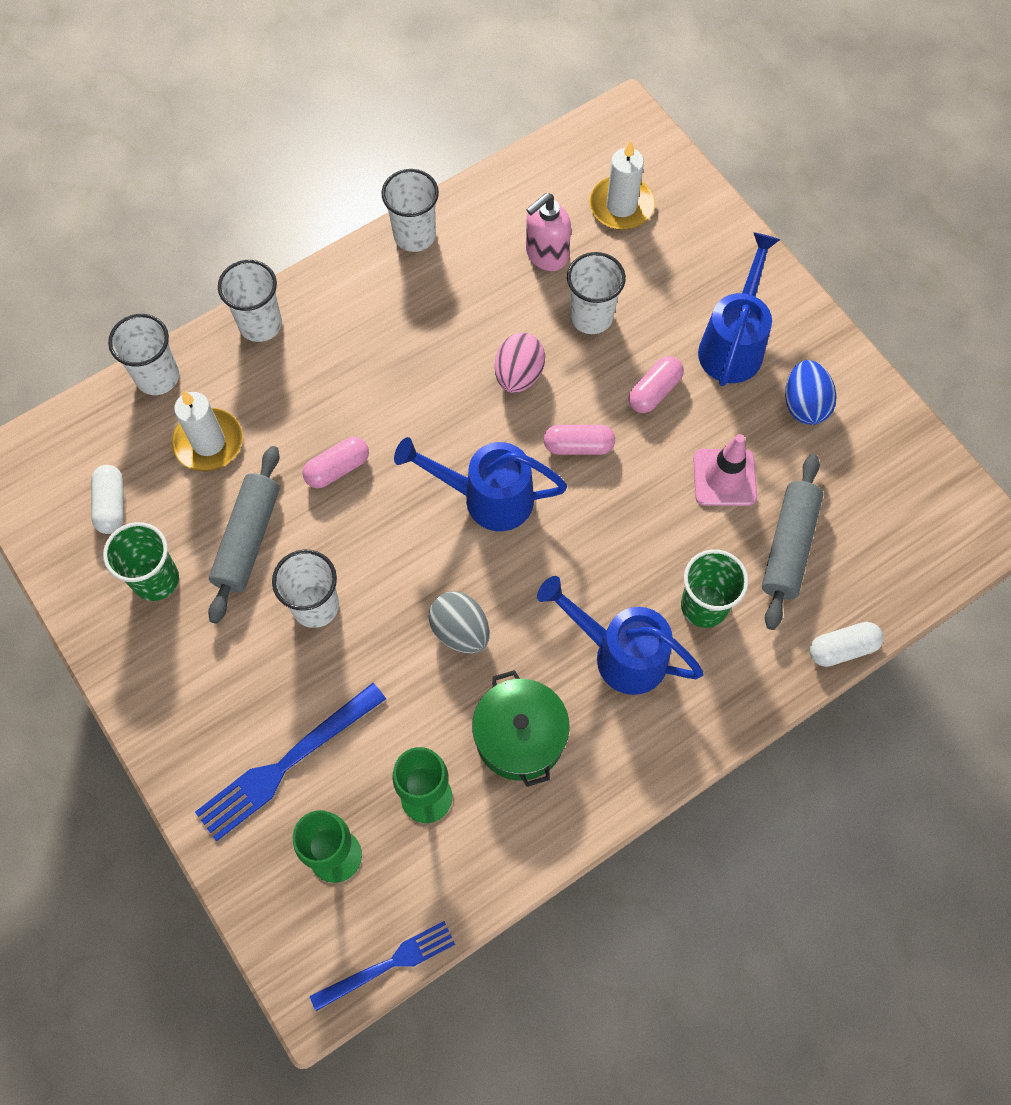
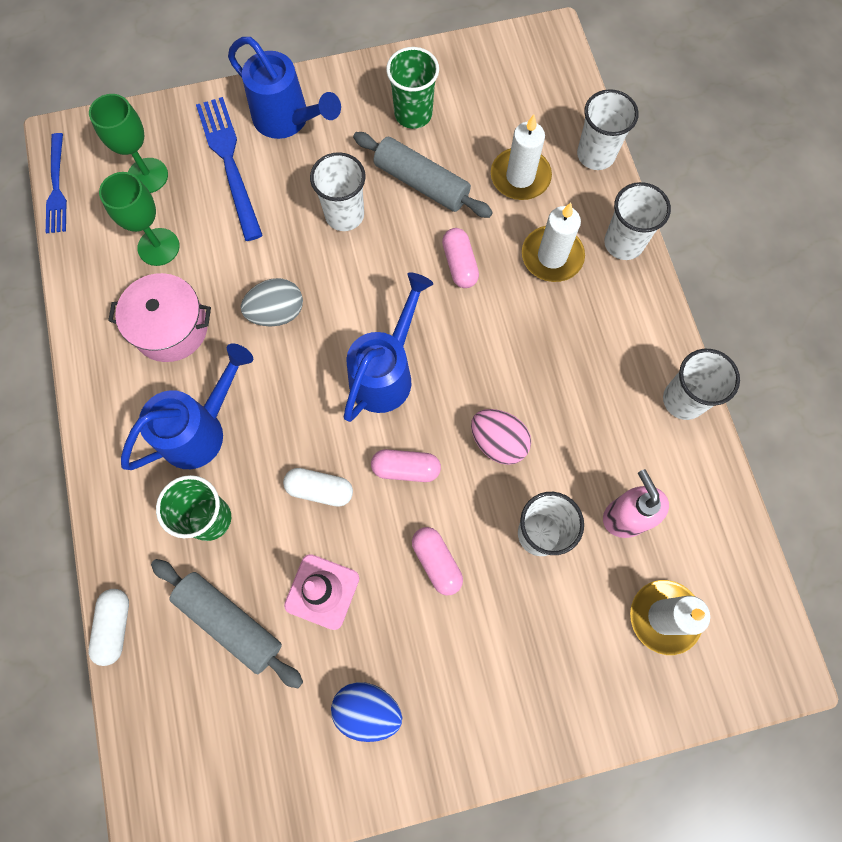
camera: 110 degrees right, 5 degrees up
(111, 505) = (489, 99): white capsule -> white capsule (320, 490)
(298, 385) = (552, 256): none -> white candle
(520, 736) = (171, 328): green pot -> pink pot
(578, 446) = (406, 468): pink capsule -> pink capsule turned 75 degrees clockwise
(733, 344) = (461, 665): blue watering can -> blue watering can (287, 120)

